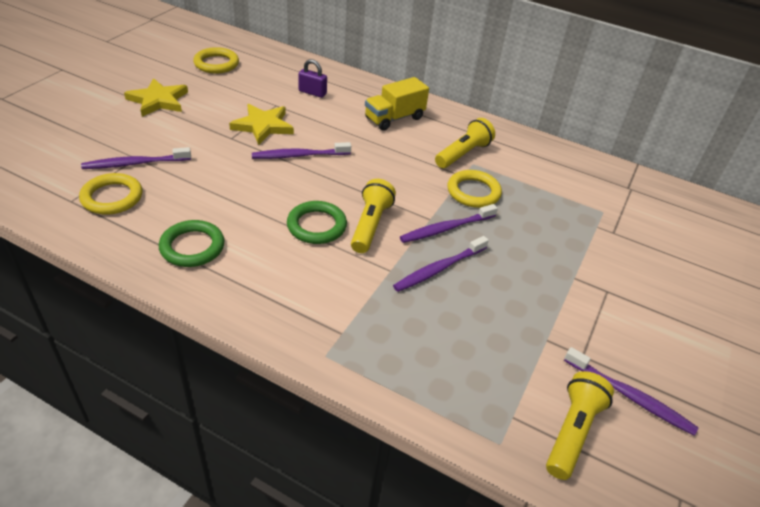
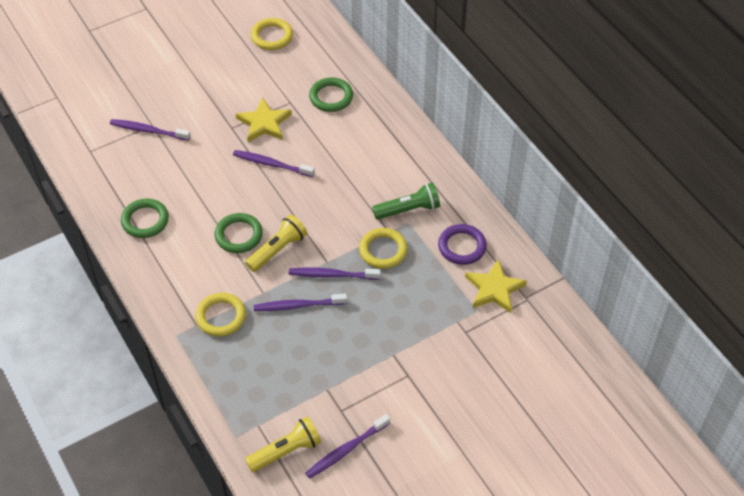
camera: 35 degrees right, 10 degrees up
(112, 197) = (117, 158): yellow ring -> yellow ring (221, 317)
(158, 100) = (200, 68): yellow star -> yellow star (494, 289)
(312, 92) = (331, 97): purple padlock -> green ring
(394, 118) = (380, 150): yellow truck -> none
(463, 154) = (408, 210): yellow flashlight -> green flashlight
(537, 167) = (462, 246): none -> purple ring
(630, 397) = (345, 450): purple toothbrush -> purple toothbrush turned 75 degrees clockwise

